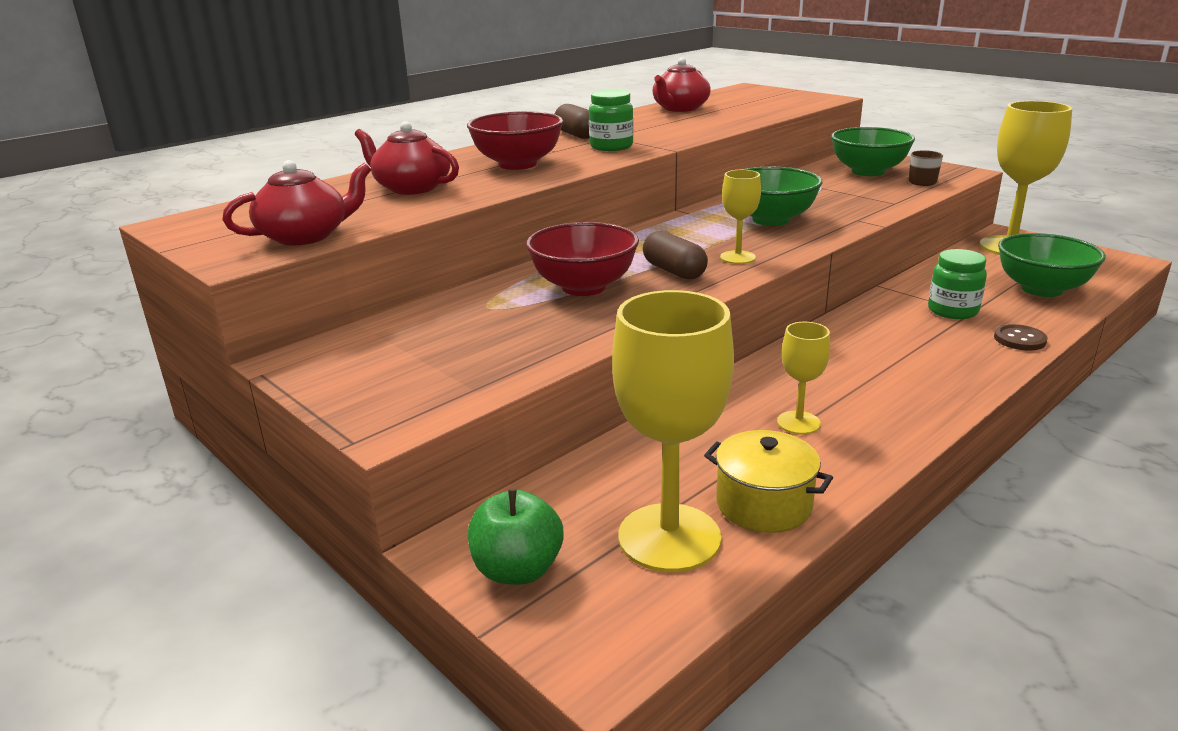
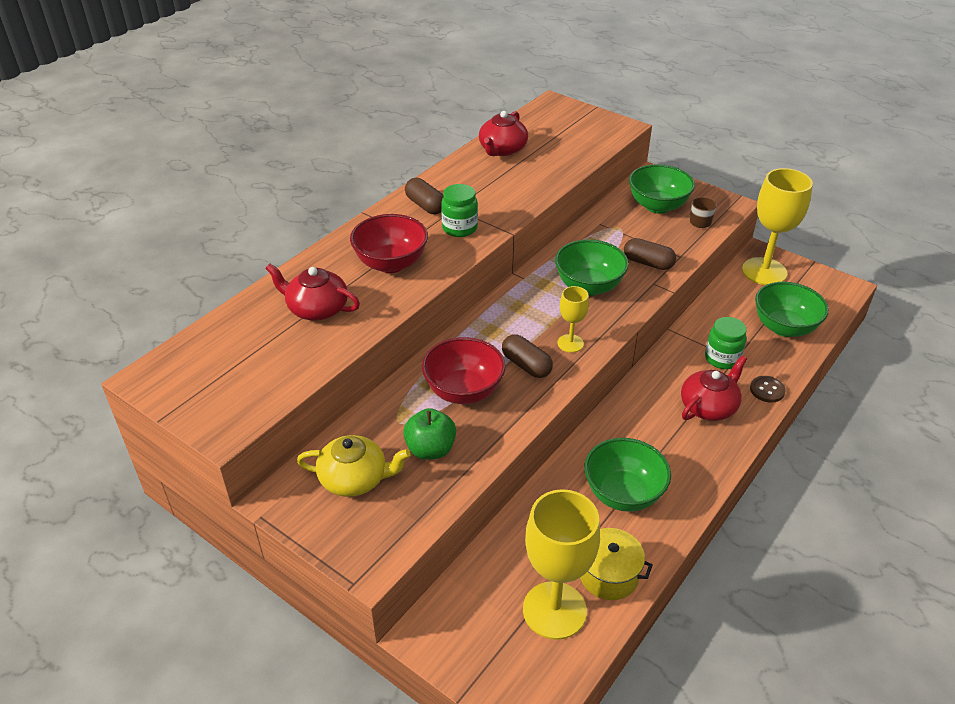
camera: 10 degrees left, 15 degrees up
(306, 236) = (262, 392): red teapot -> red teapot (709, 406)
(406, 349) = (355, 479): none -> yellow teapot
(517, 570) = (467, 648): green apple -> green apple (430, 449)
(798, 423) = (623, 494): yellow goblet -> green bowl
(851, 206) = (648, 263): none -> brown capsule

